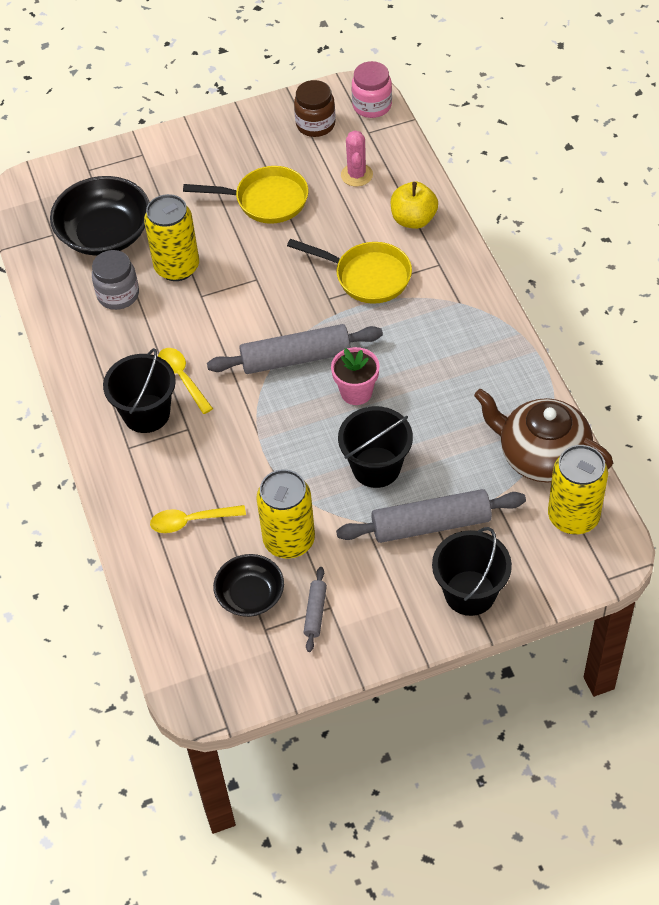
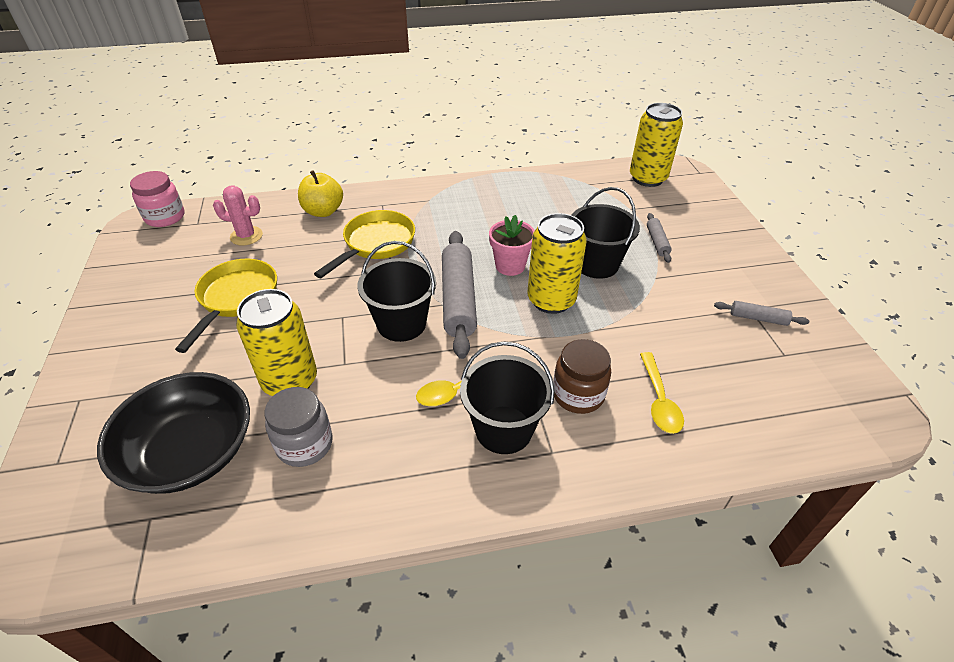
camera: 85 degrees left, 10 degrees down
(250, 595) = (747, 361): black bowl -> none
(289, 540) = (679, 327): yellow can -> yellow can (551, 300)
(315, 124) = (158, 254): brown jar -> brown jar (578, 394)
(431, 524) = (657, 242): grey rolling pin -> grey rolling pin, size x0.48
(470, 593) = (722, 231): black bucket -> black bucket (401, 323)
(542, 455) = (591, 183): brown teapot -> none

